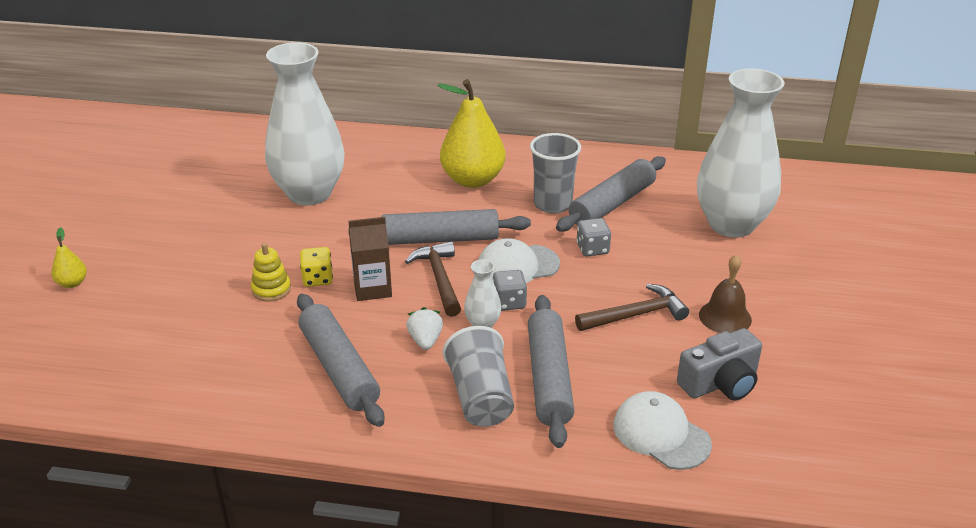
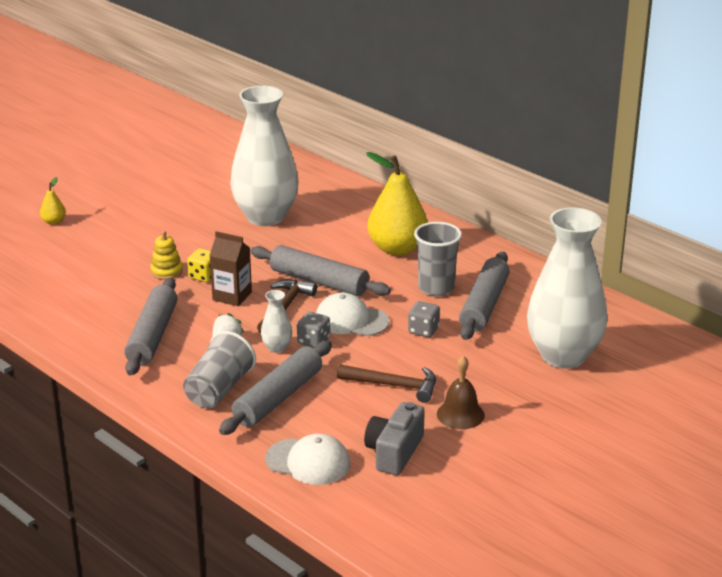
camera: 35 degrees right, 5 degrees down
(612, 204) = (484, 305): grey rolling pin -> grey rolling pin turned 60 degrees counterclockwise
(661, 434) = (308, 462): white cap -> white cap turned 120 degrees clockwise
(720, 383) = (394, 452): grey camera -> grey camera turned 105 degrees clockwise

